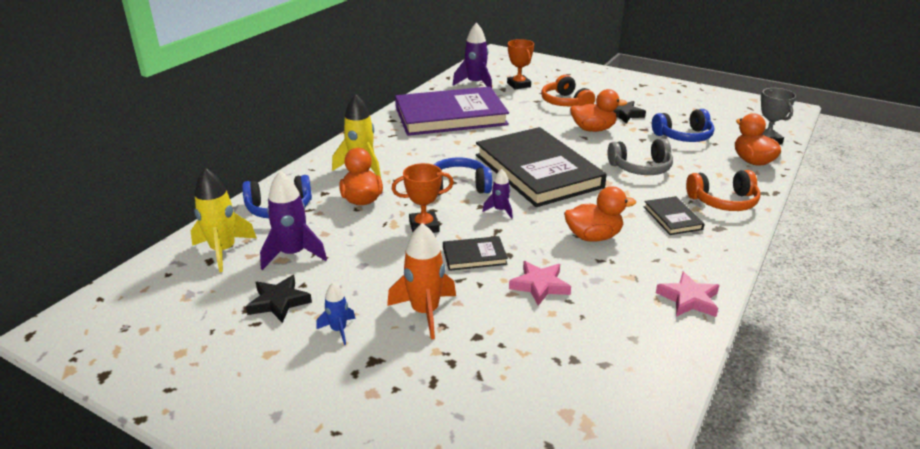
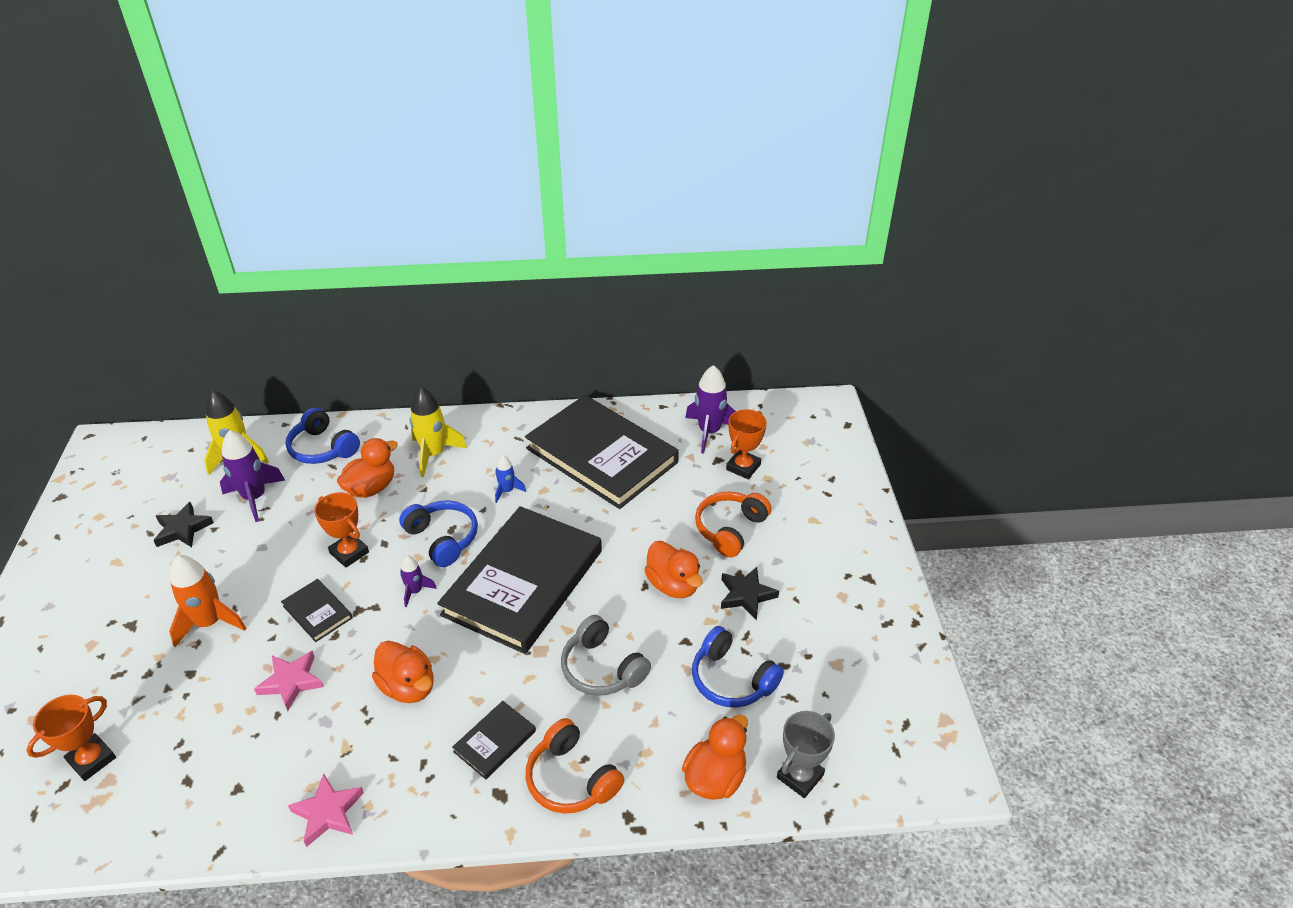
camera: 55 degrees right, 10 degrees up
(339, 330) = (161, 583): blue rocket -> blue rocket (507, 491)
(450, 116) = (601, 455): purple book -> black book
(532, 420) = (92, 760): none -> orange trophy

